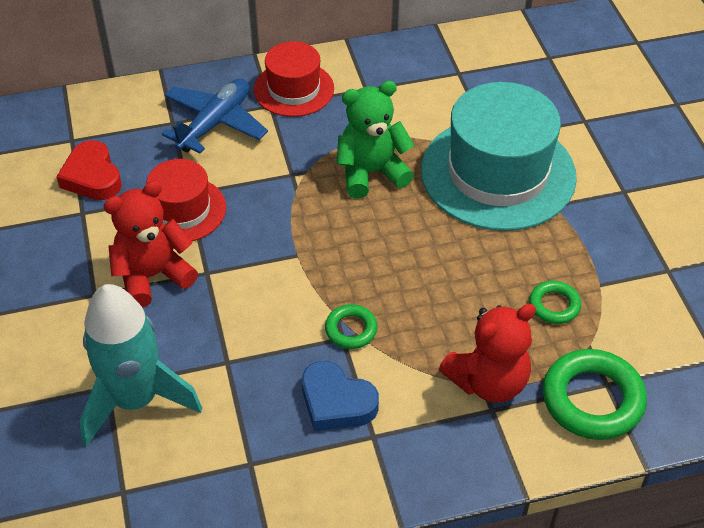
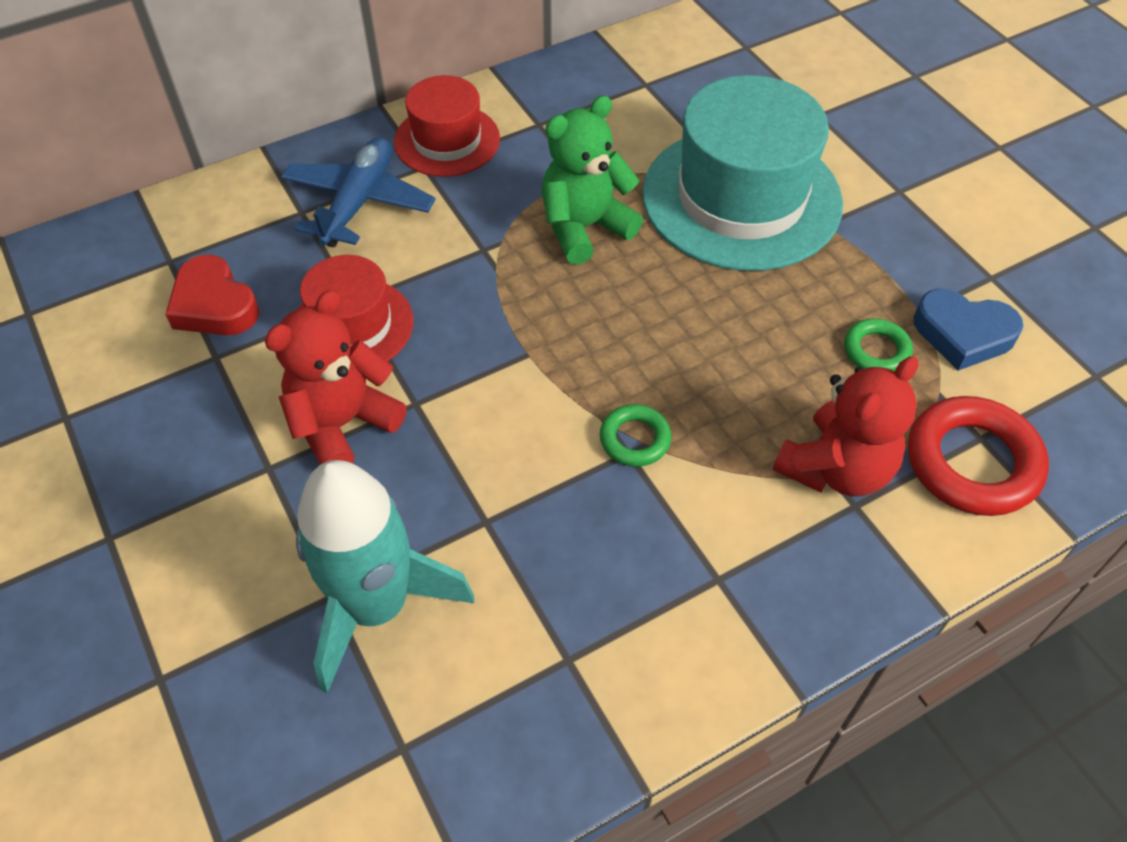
camera: 15 degrees left, 5 degrees up
(336, 402) = (652, 543): blue heart -> blue heart (963, 334)
(592, 399) = (972, 462): green ring -> red ring

